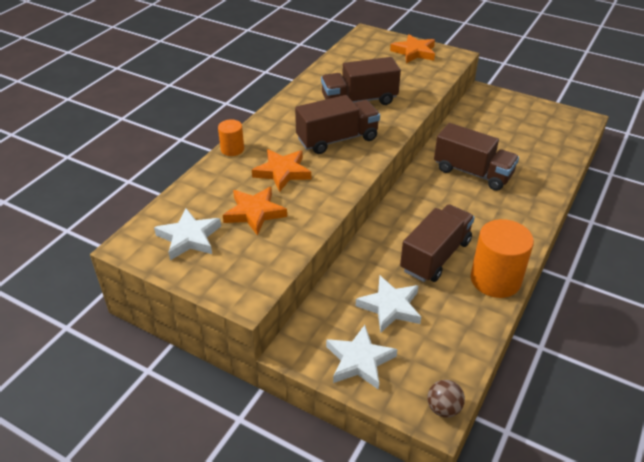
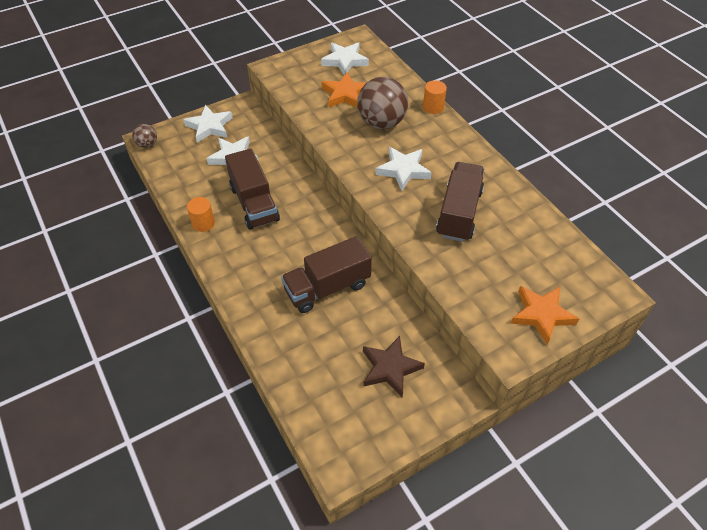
camera: 120 degrees right, 10 degrees up
(282, 172) = (381, 123): orange star -> brown ball
(337, 139) = (403, 170): brown truck -> white star
(495, 280) = (203, 223): orange cylinder -> orange cylinder, size x0.53
(499, 123) = (390, 368): none -> brown star

